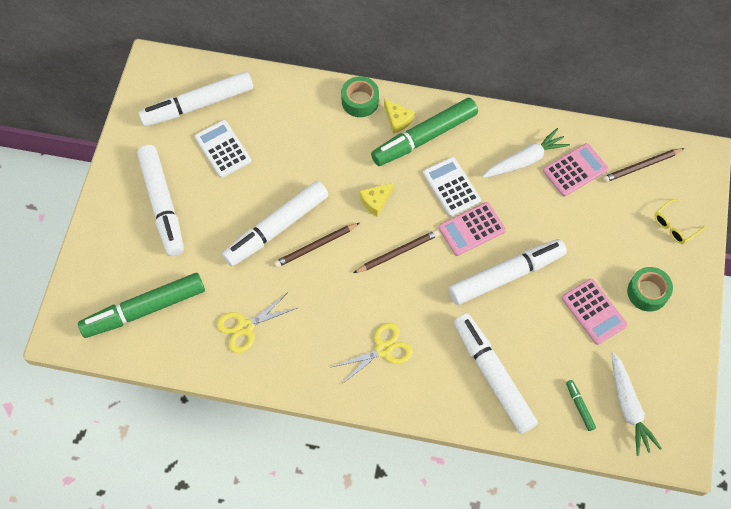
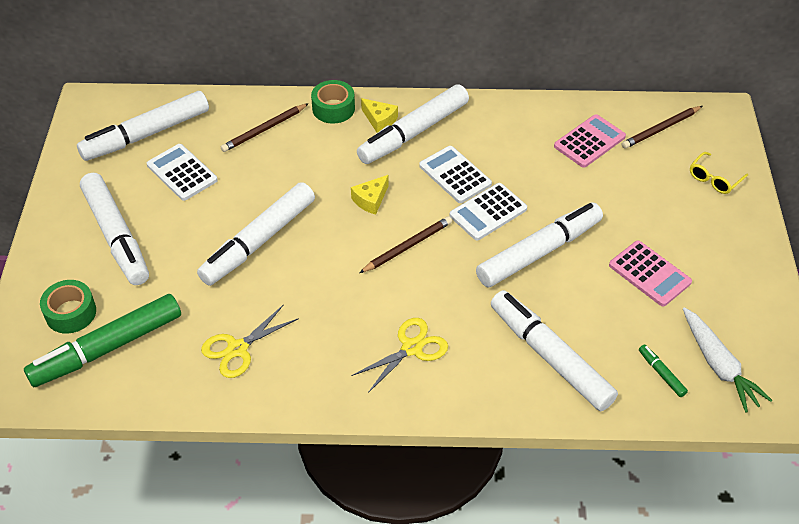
camera: 10 degrees left, 15 degrees down
(316, 246) = (309, 253): brown pencil -> brown pencil (264, 129)
(424, 137) = (413, 133): green marker -> white marker
(471, 229) = (488, 212): pink calculator -> white calculator
(524, 160) = (531, 140): white carrot -> none
(647, 292) = (704, 246): green tape -> green tape (71, 313)

